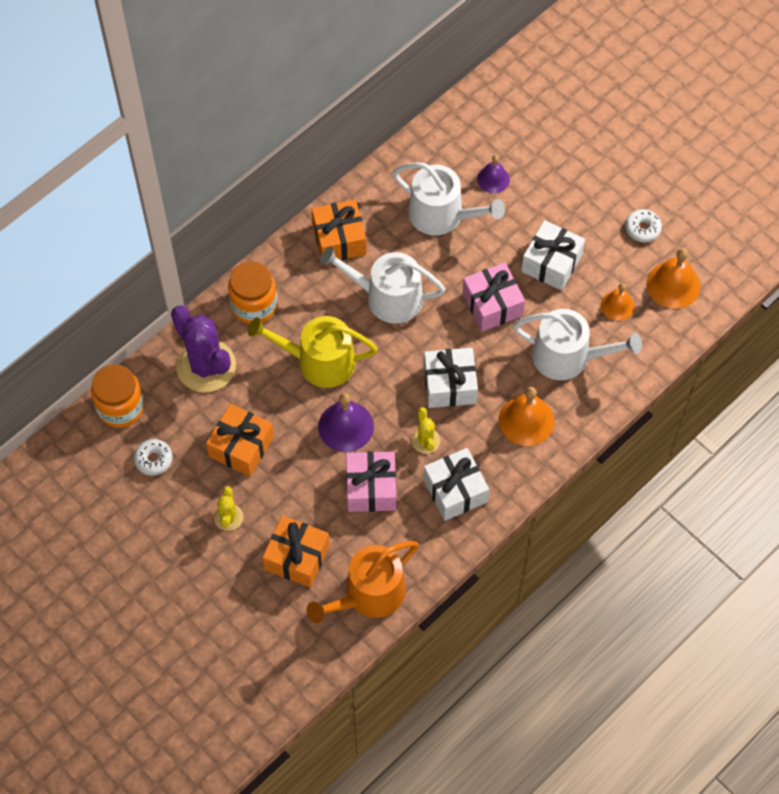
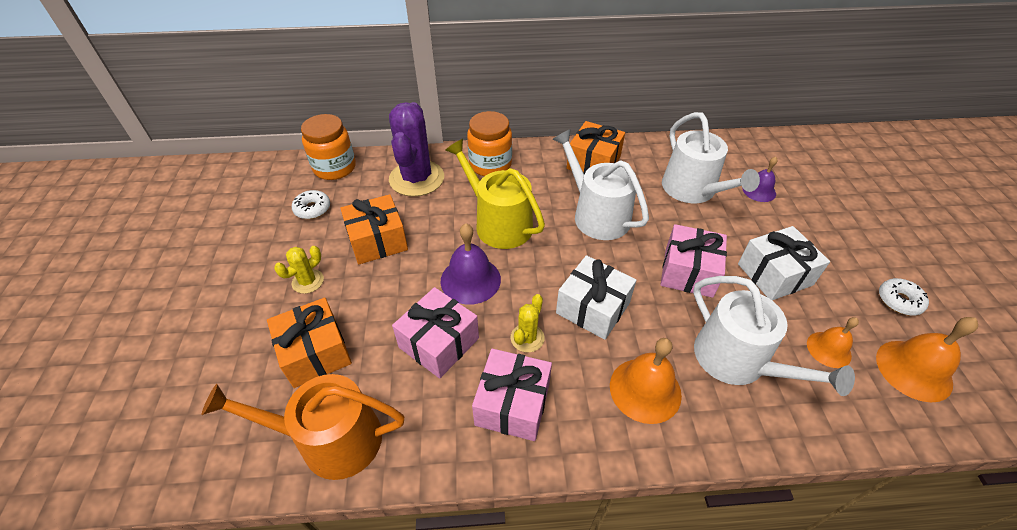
camera: 40 degrees right, 15 degrees down
(455, 491) = (512, 404): white gift -> pink gift

